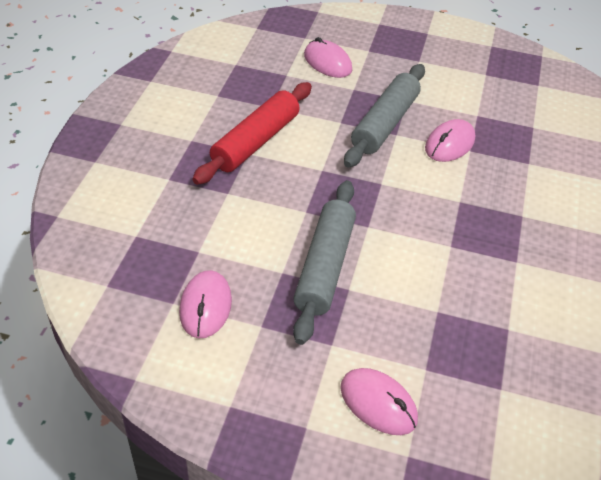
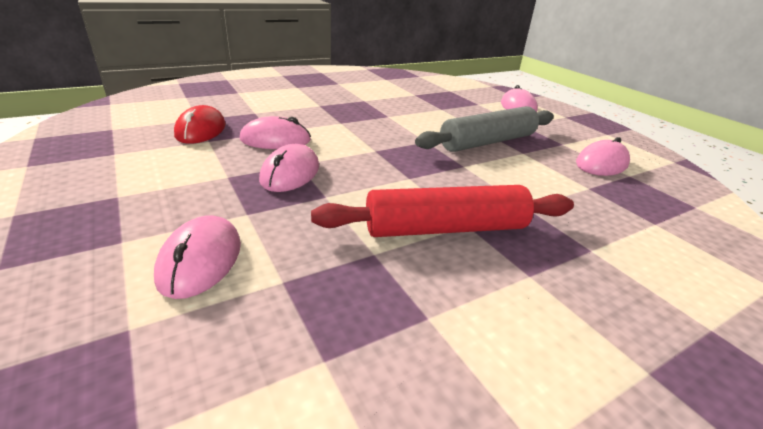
camera: 135 degrees left, 15 degrees down
(385, 123) = (290, 173): grey rolling pin -> pink mouse
(502, 119) = (201, 130): none -> red mouse

